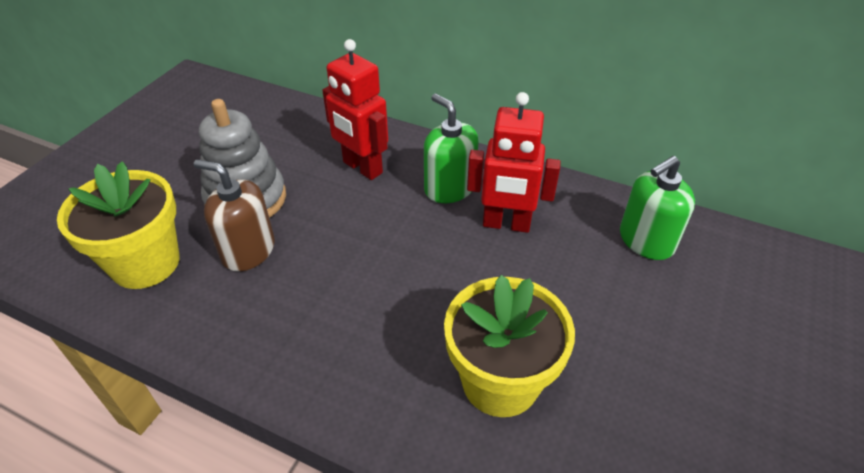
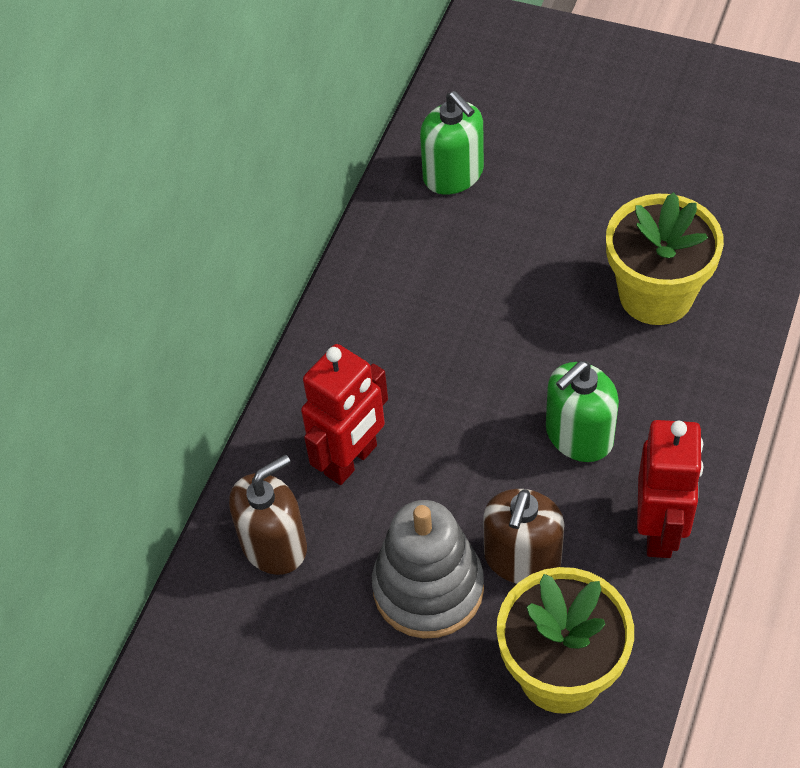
camera: 90 degrees left, 10 degrees up
(308, 133) = (274, 544): none -> brown soap dispenser
(449, 188) = (384, 357): green soap dispenser -> green soap dispenser (579, 435)
(506, 224) = (443, 297): red robot -> red robot (660, 530)

